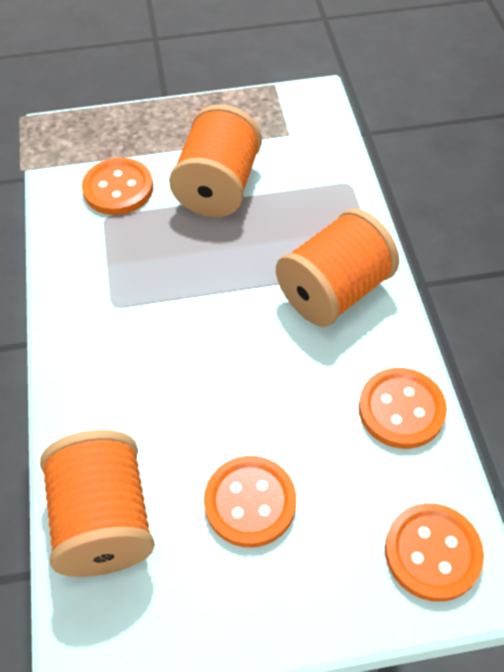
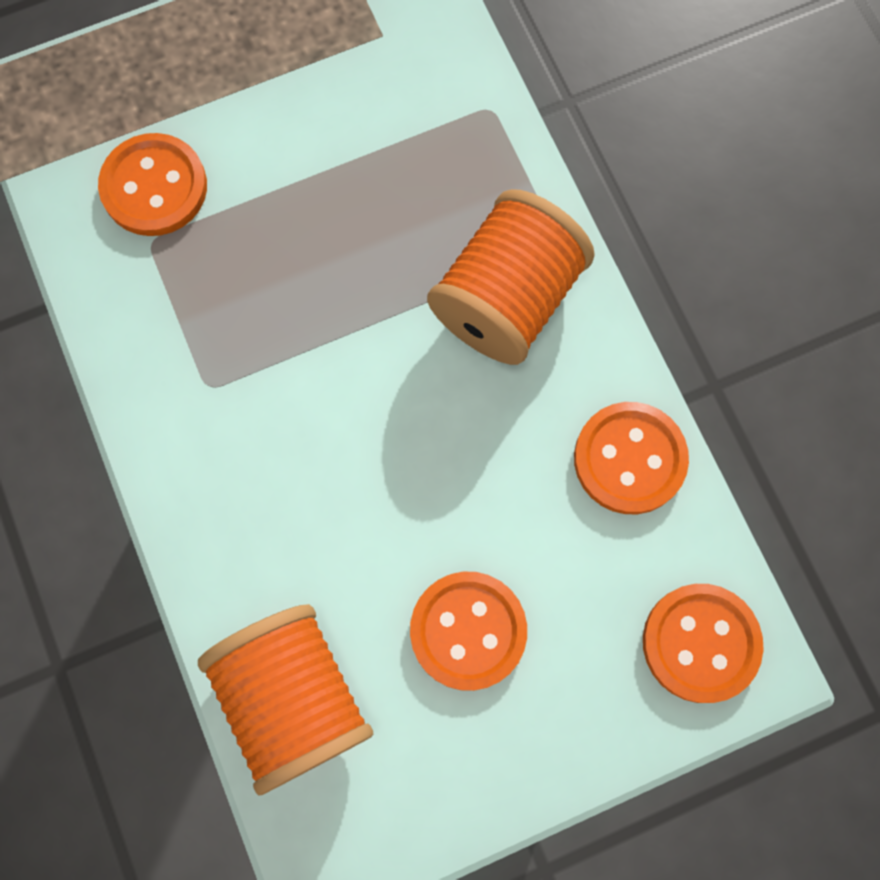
camera: 15 degrees left, 20 degrees up
(218, 187) = (302, 154): orange spool -> none

